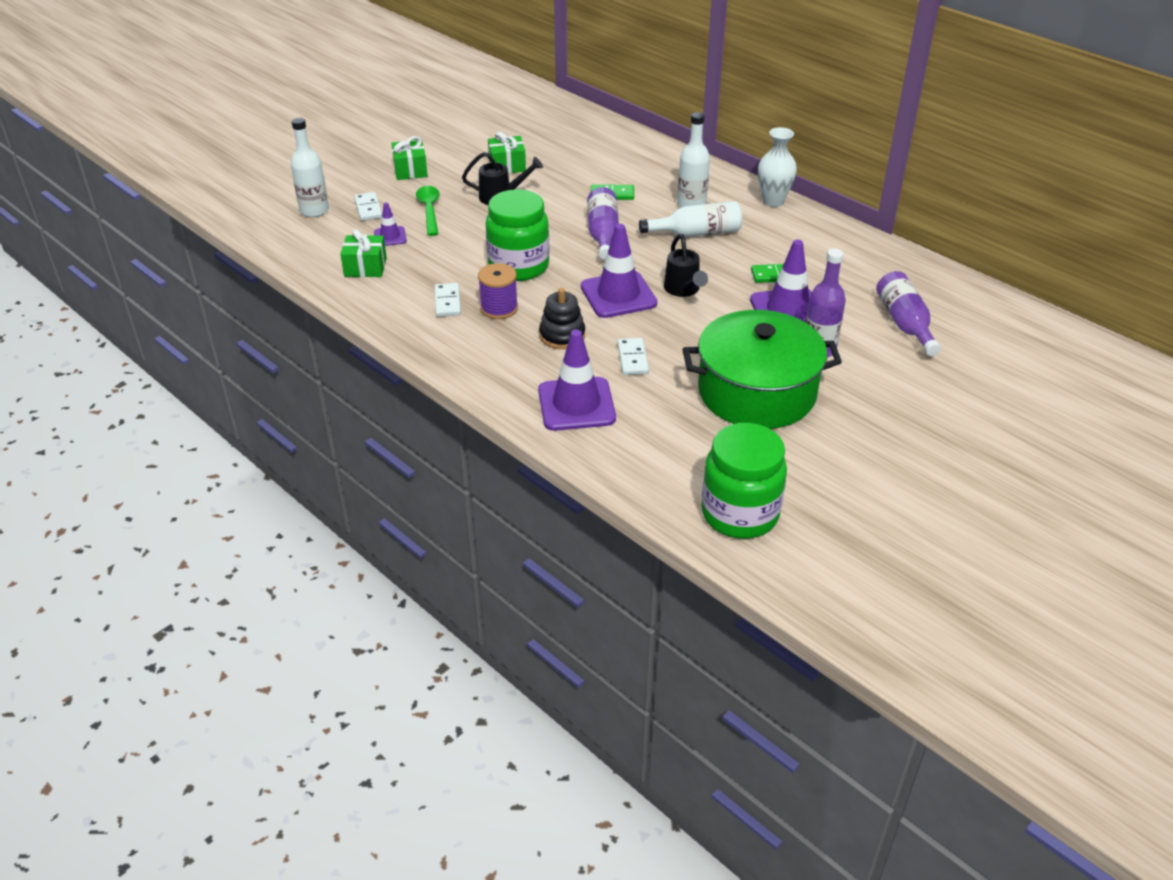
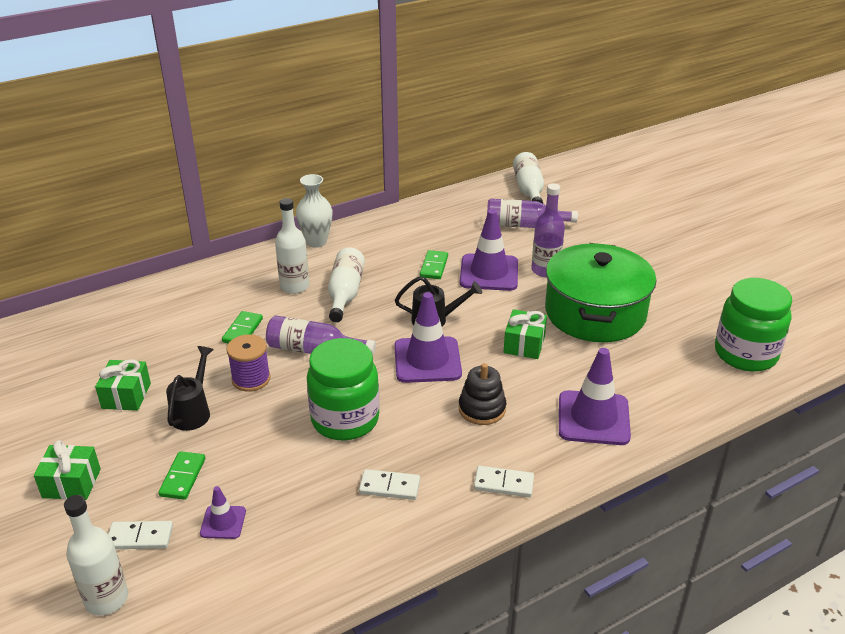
camera: 75 degrees left, 5 degrees down
(365, 267) = (282, 555): green gift -> green gift (524, 344)
(429, 210) = (183, 477): green spoon -> green domino
(499, 308) = (418, 447): purple spool -> purple spool (251, 379)
(632, 359) = (532, 370): white domino -> white domino (503, 484)
(992, 318) = (528, 190): none -> white bottle

